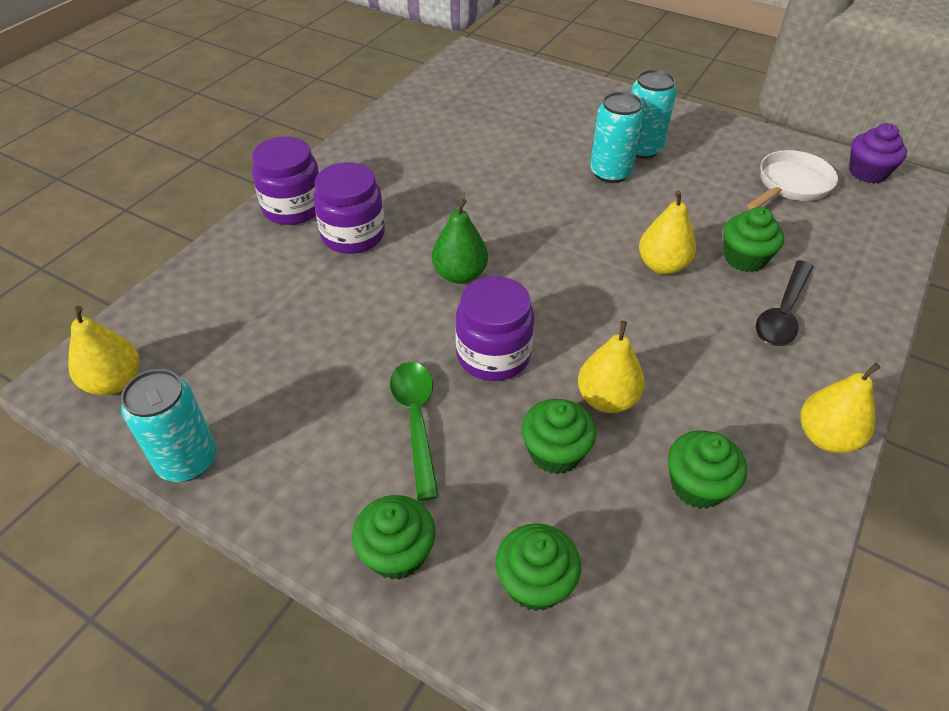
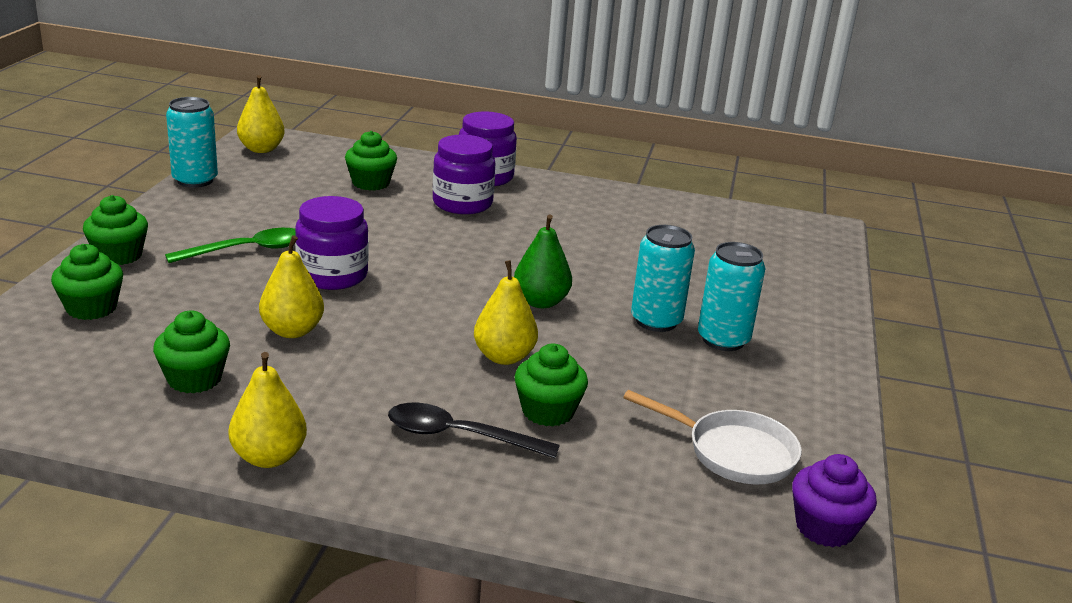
camera: 70 degrees right, 20 degrees down
(460, 274) = (433, 252): green pear -> green pear (540, 302)
(555, 452) = (223, 309): green cupcake -> green cupcake (371, 183)

